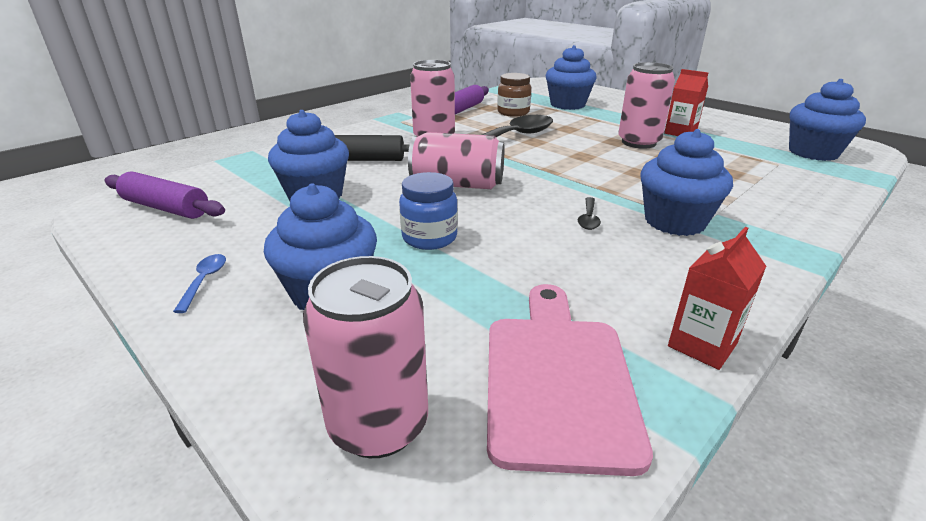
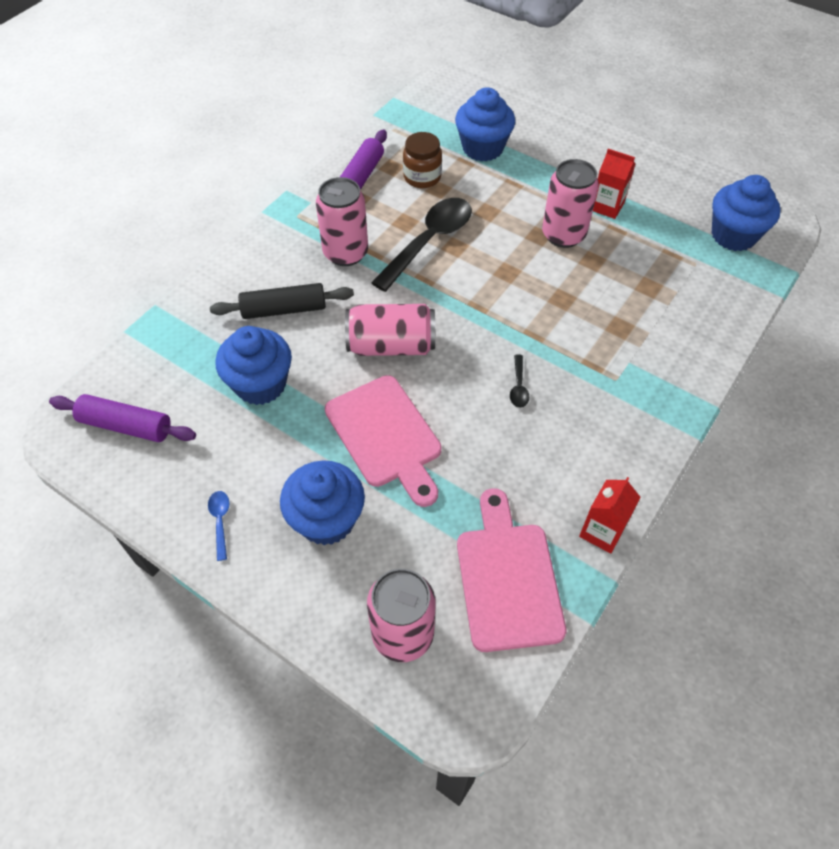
camera: 10 degrees left, 25 degrees up
(429, 238) = (386, 436): blue jar -> pink cutting board
(674, 222) = (592, 381): blue cupcake -> none

